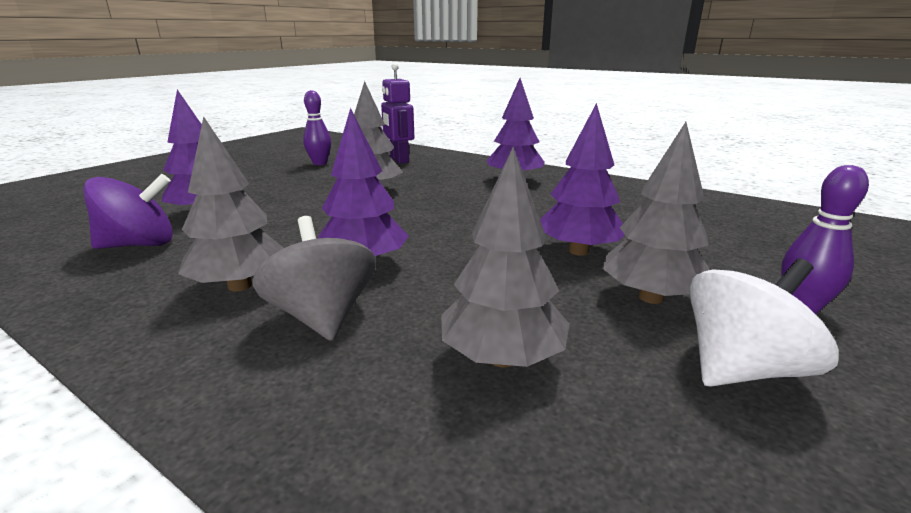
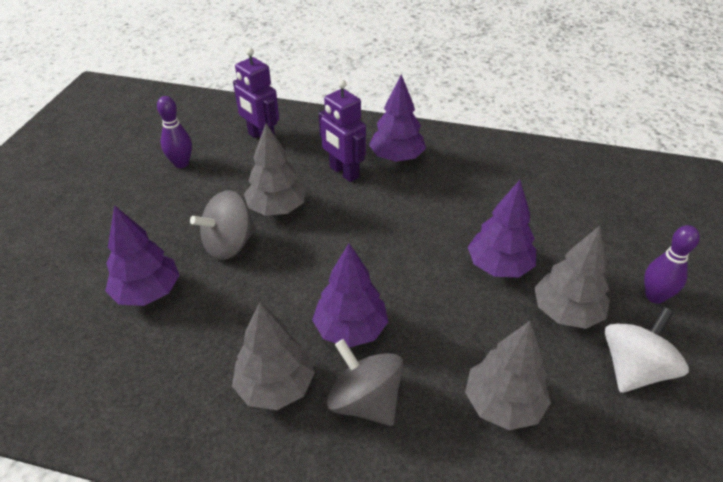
camera: 20 degrees left, 20 degrees up
(139, 245) = (134, 358): purple spinning top -> none
(308, 201) = (229, 244): none -> grey spinning top
(455, 181) = (344, 172): none -> purple robot

